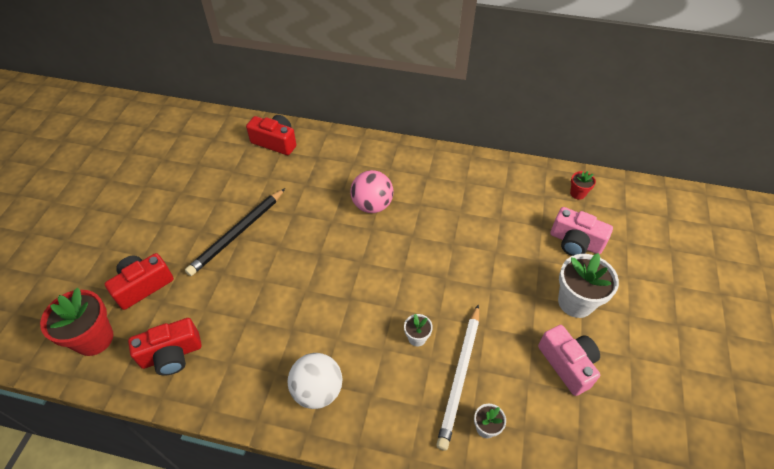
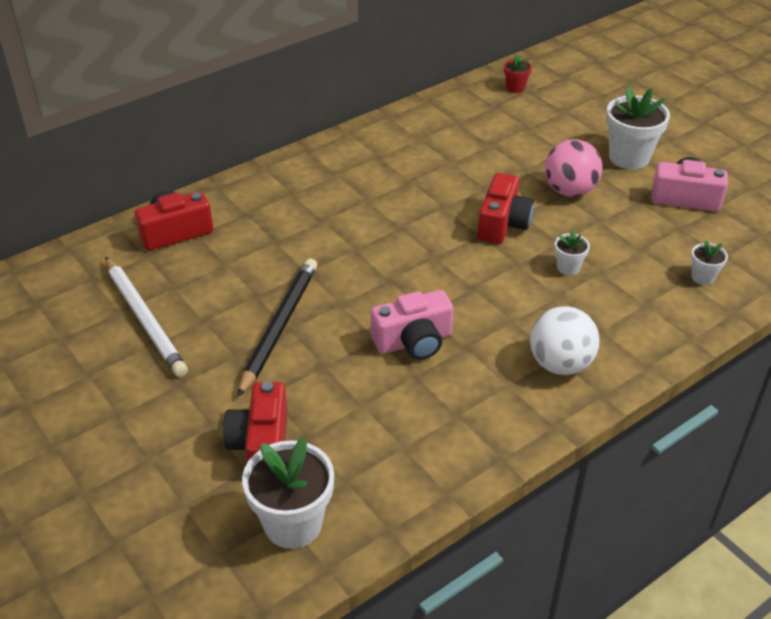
camera: 50 degrees left, 10 degrees down
(94, 338) = (293, 524): red flower pot -> white flower pot
(171, 354) = (395, 459): red camera -> red camera (502, 224)
(237, 233) = (279, 327): black pencil -> black pencil turned 150 degrees counterclockwise
(372, 205) = (369, 211): pink ball -> pink ball (569, 191)
(460, 376) = (636, 264): white pencil -> white pencil (144, 319)
(575, 242) = (567, 121): pink camera -> pink camera (413, 341)

